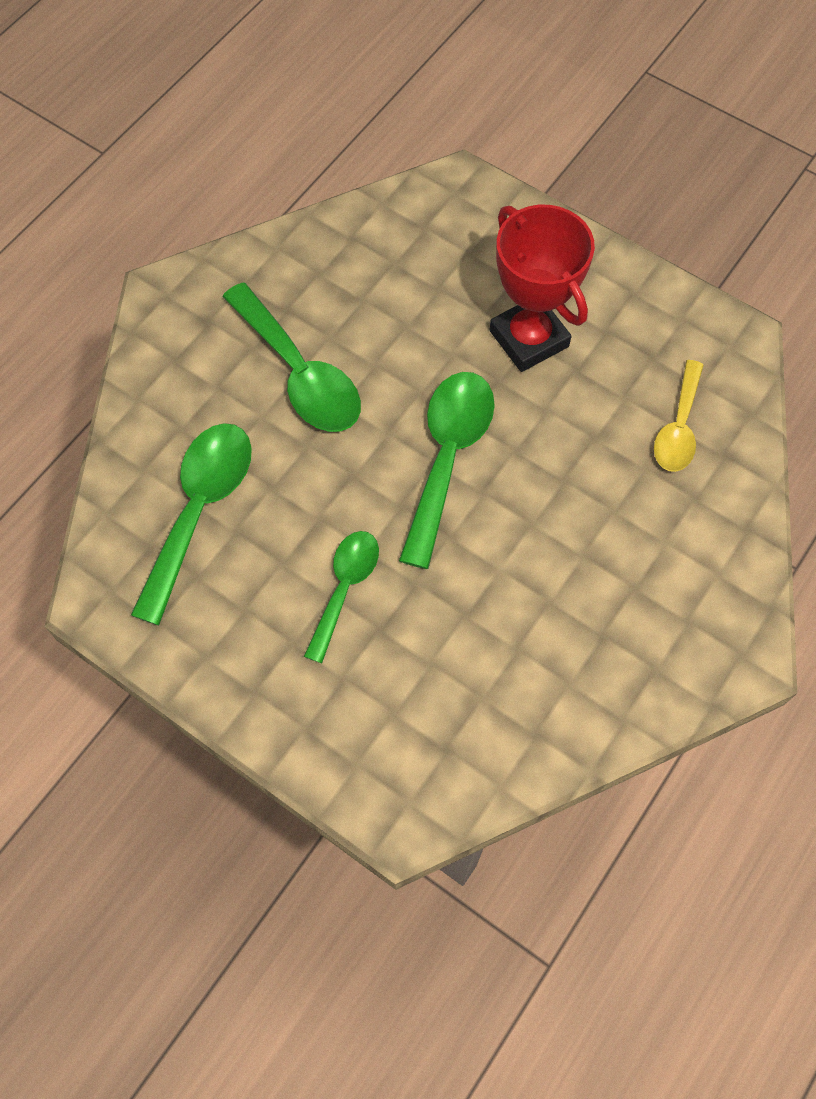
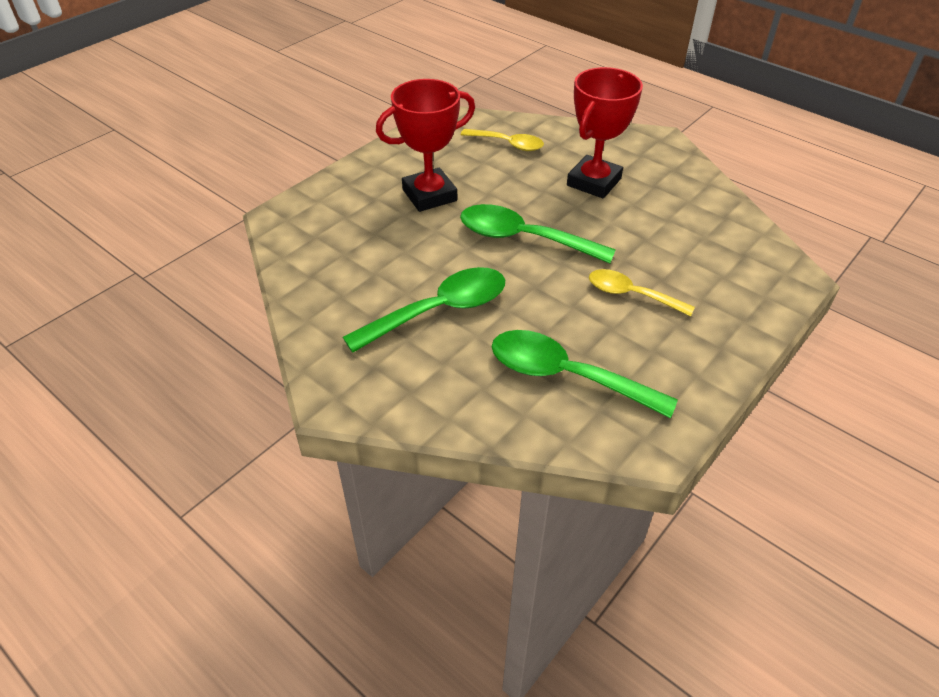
camera: 85 degrees left, 20 degrees down
(345, 588) = (631, 294): green spoon -> yellow spoon
(596, 548) = (593, 182): none -> red trophy

